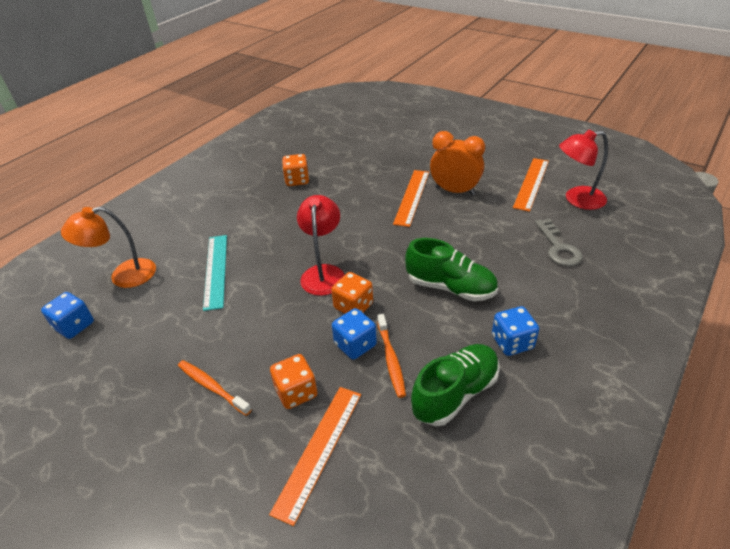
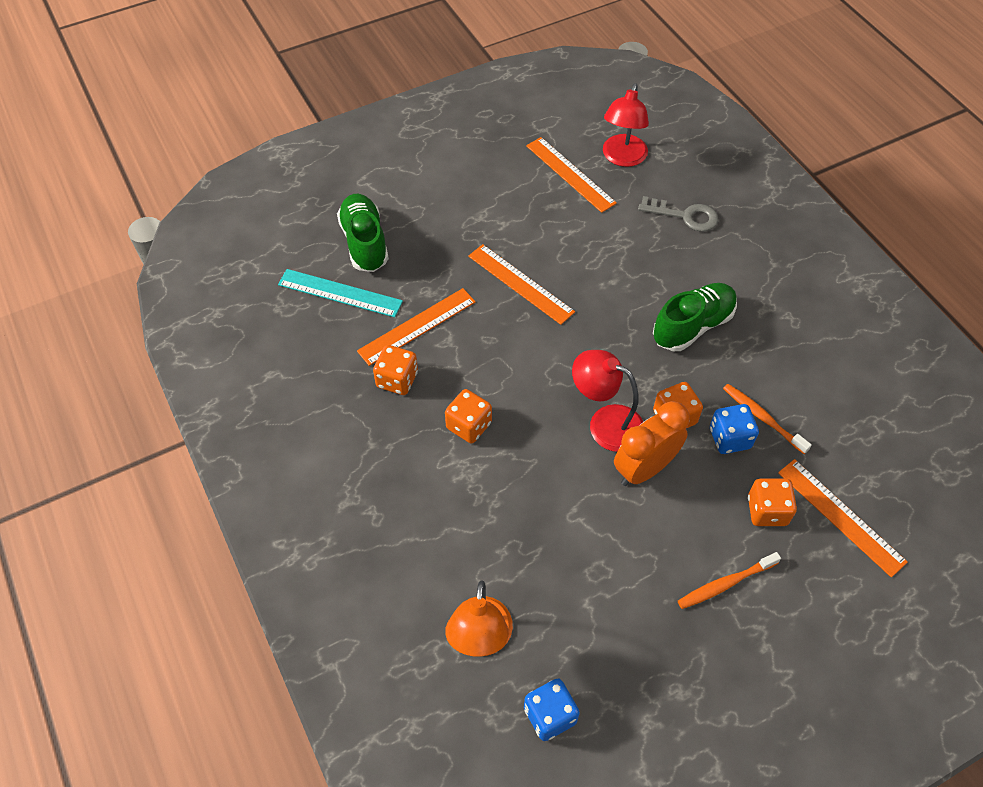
camera: 65 degrees left, 15 degrees up
(216, 270) = (534, 529): turquoise ruler -> turquoise ruler (340, 293)
(281, 217) = (469, 425): none -> orange dice
(342, 173) = (417, 326): none -> orange ruler
(391, 359) = (762, 418): orange toothbrush -> orange toothbrush turned 150 degrees counterclockwise
(454, 191) = (537, 242): orange clock -> orange clock (644, 468)
(455, 393) = (824, 389): green shoe -> green shoe (364, 243)
(512, 342) = (786, 319): blue dice -> none

